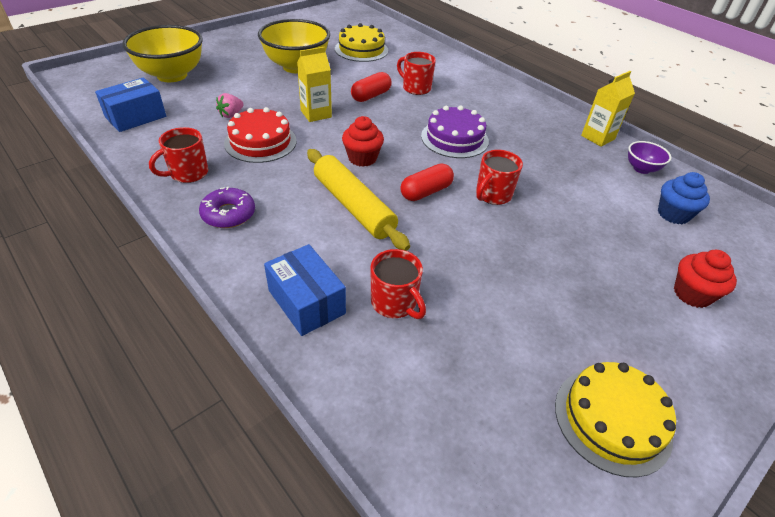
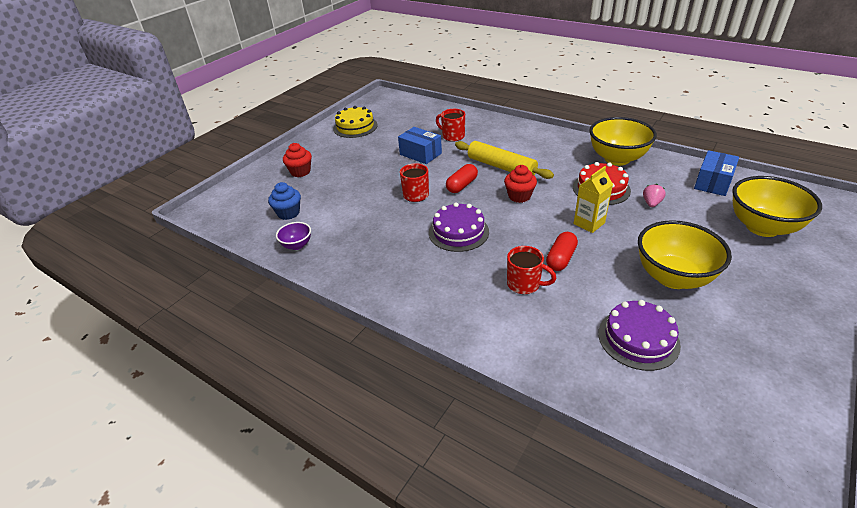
camera: 170 degrees right, 5 degrees down
(188, 173) = (617, 159): red mug -> yellow bowl
(228, 214) = (566, 147): purple donut -> none
(306, 302) = (492, 128): blue box -> blue box (420, 154)
(361, 49) = (638, 339): yellow cake -> purple cake
(597, 137) = (327, 270): yellow carton -> none

